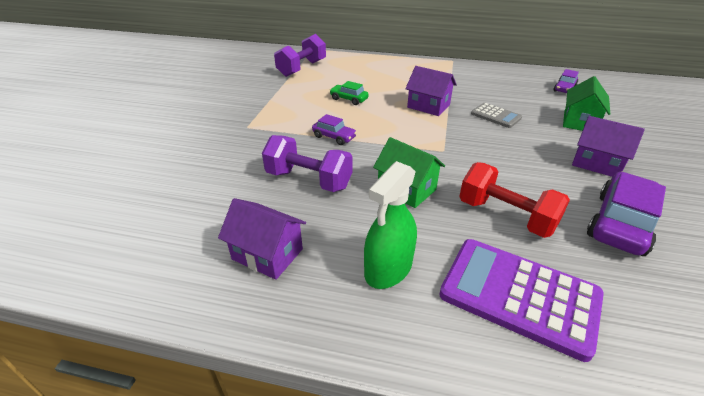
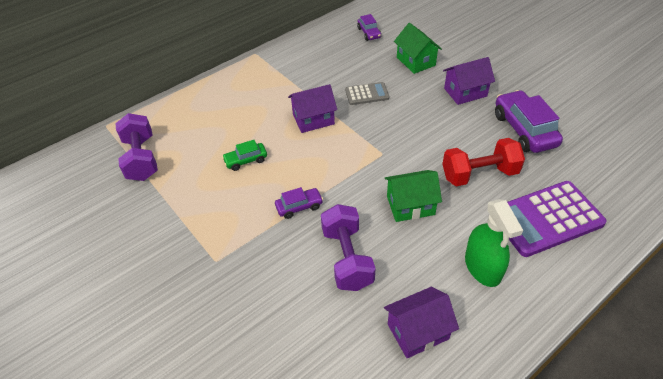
camera: 50 degrees left, 10 degrees up
(308, 180) = (347, 258): purple dumbbell -> purple dumbbell turned 75 degrees counterclockwise

